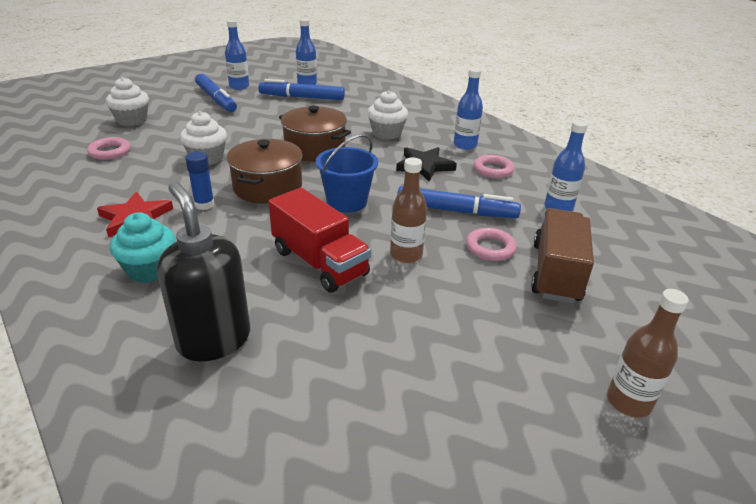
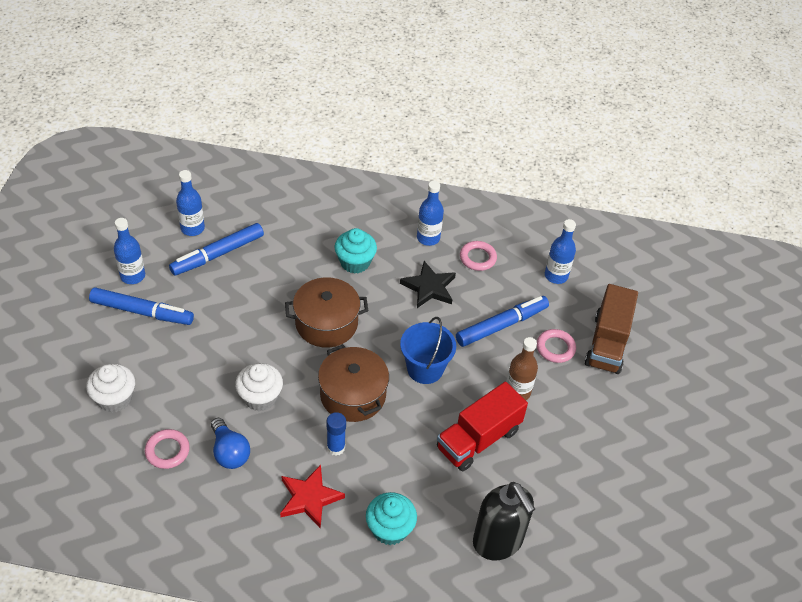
camera: 45 degrees left, 15 degrees up
(139, 170) = (229, 452): none -> blue light bulb
(214, 340) = (498, 541): black soap dispenser -> black soap dispenser turned 135 degrees counterclockwise
(319, 262) = (478, 439): red truck -> red truck turned 135 degrees clockwise
(386, 133) = (355, 262): white cupcake -> turquoise cupcake
(556, 272) = (607, 343): brown truck -> brown truck turned 135 degrees counterclockwise
(628, 402) = (711, 415): brown bottle -> none

